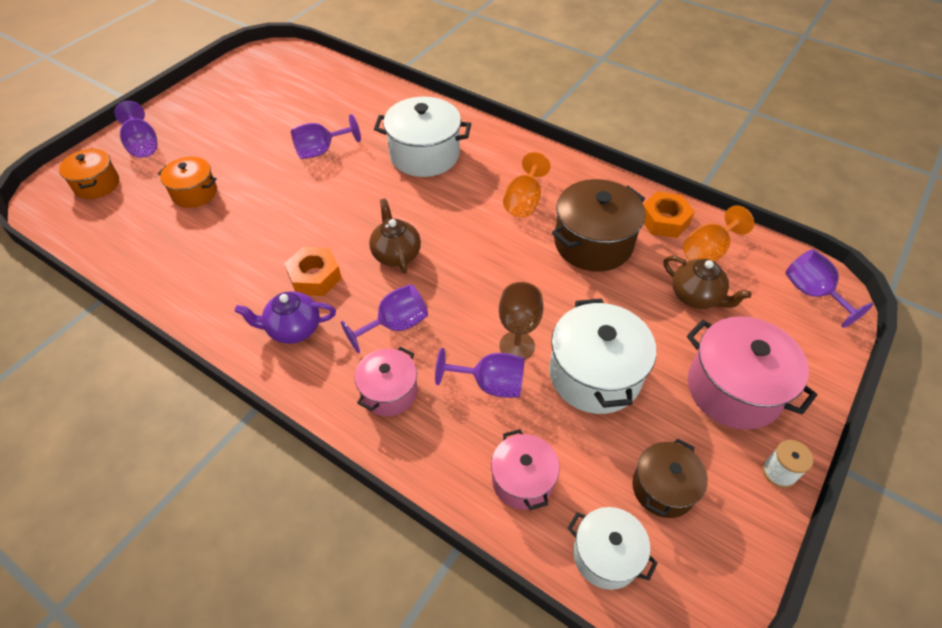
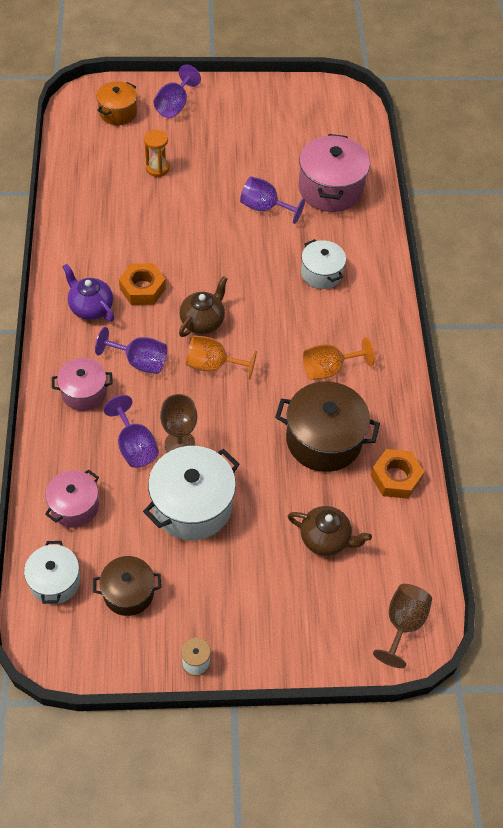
camera: 50 degrees right, 5 degrees up
(194, 193) = (157, 168): orange pot -> orange hourglass
(424, 155) = (321, 273): white pot -> white pot, size x0.60
(696, 297) = (326, 539): brown teapot -> brown teapot turned 75 degrees counterclockwise
(708, 251) = (386, 526): orange goblet -> orange goblet (213, 365)
(733, 389) = (250, 603): pink pot -> pink pot (330, 189)
(812, 293) = (402, 623): purple goblet -> brown goblet

